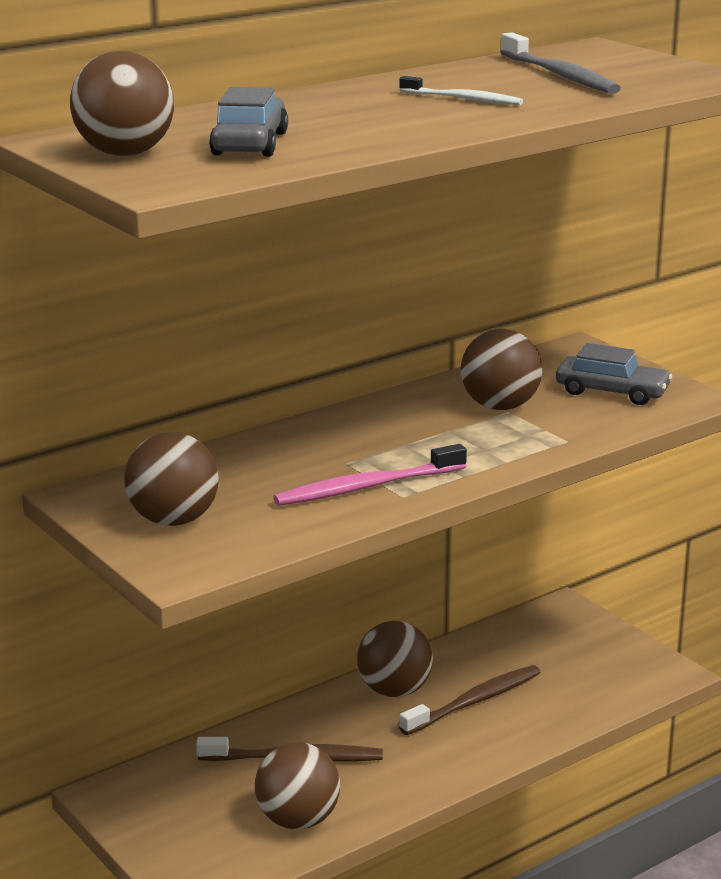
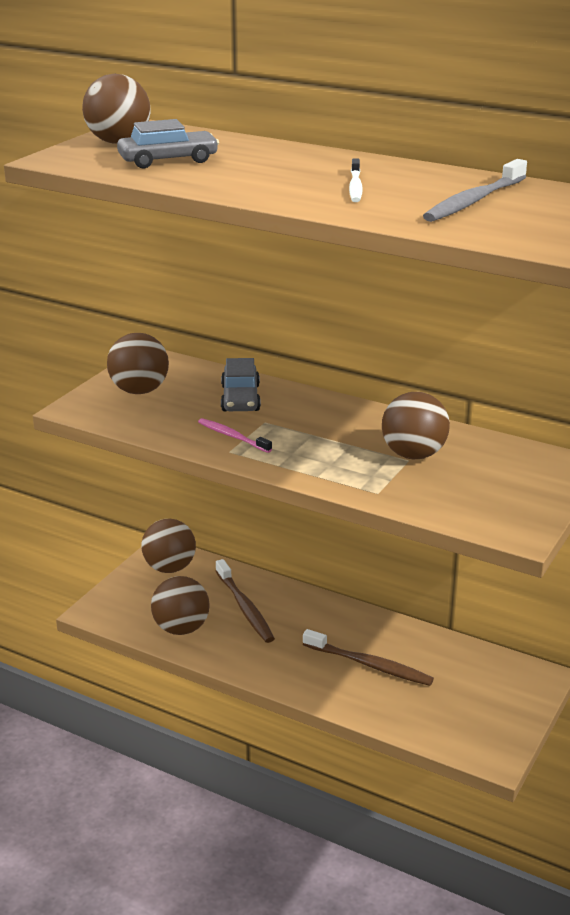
camera: 65 degrees right, 5 degrees up
(367, 487) = (232, 436): pink toothbrush -> pink toothbrush, size x0.63
(394, 690) = (354, 625): brown ball -> brown ball (169, 568)
(612, 392) = (492, 494): grey car -> grey car (240, 398)

